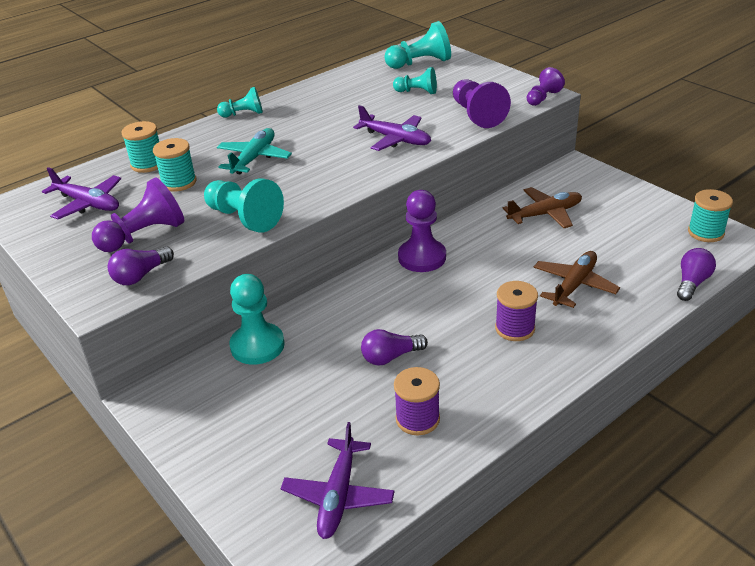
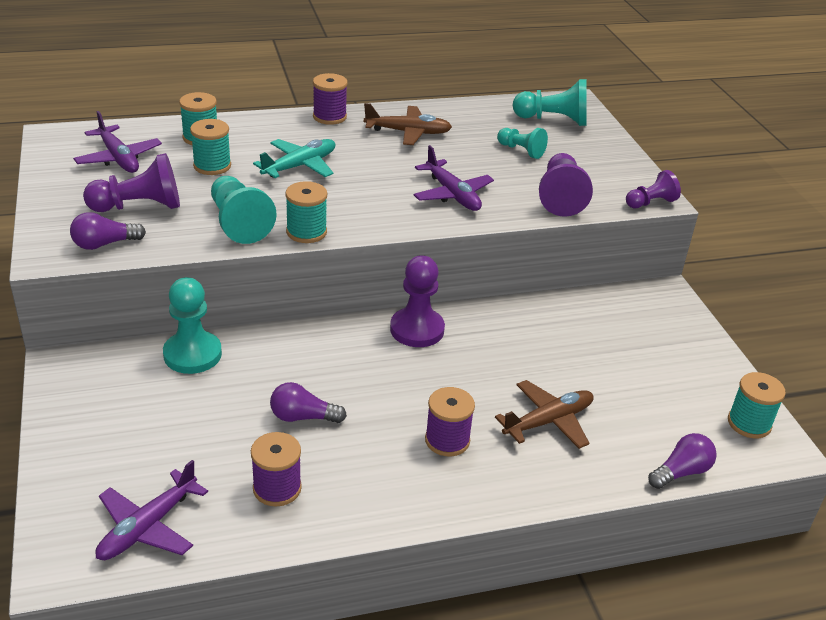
camera: 20 degrees right, 0 degrees up
(243, 114) = (329, 117): turquoise pawn -> purple spool
(307, 205) = (306, 232): none -> turquoise spool
(545, 214) = (584, 333): brown plane -> brown plane (408, 132)

